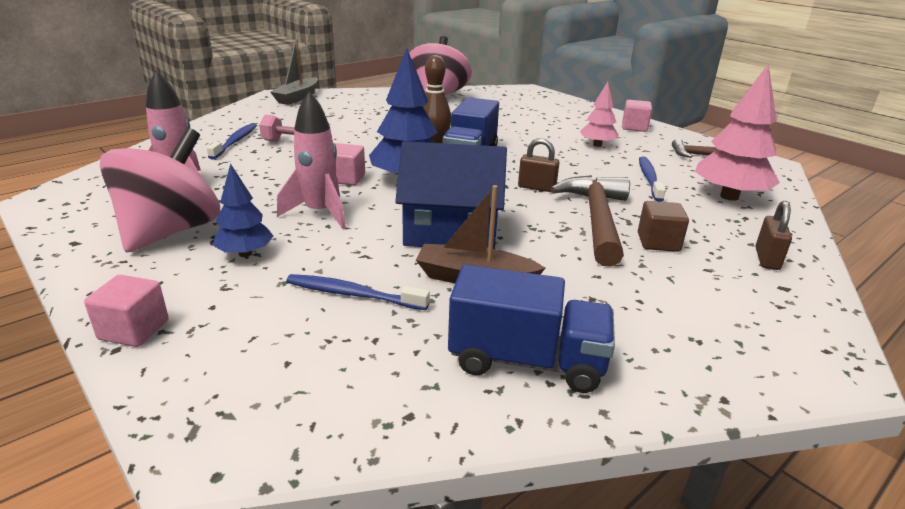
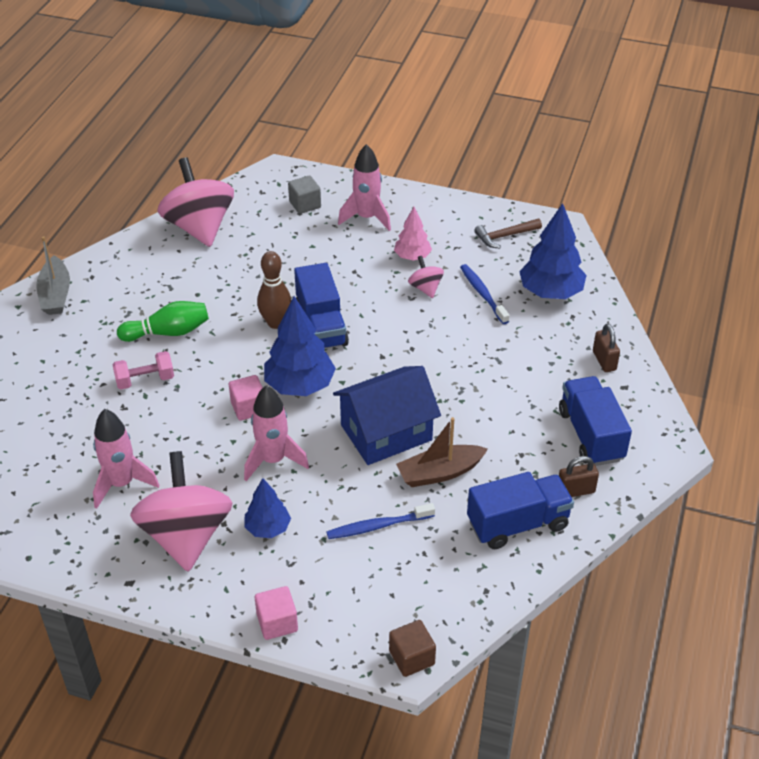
camera: 30 degrees left, 15 degrees up
(235, 142) = (89, 402): blue toothbrush -> none
(344, 129) = (168, 332): none -> green bowling pin
(531, 105) = (305, 204): none -> grey cube
(536, 187) = (407, 347): brown padlock -> brown padlock (575, 491)
(576, 120) = (366, 218): none -> pink rocket
(592, 162) = (425, 288): none -> pink spinning top
(596, 219) = (475, 369): brown hammer -> none
(634, 127) = (425, 209): pink cube -> none
(658, 242) = (530, 376): brown cube -> brown cube (411, 658)
(705, 313) = (591, 435): none -> blue truck
(729, 196) = (550, 292): pink tree -> blue tree

